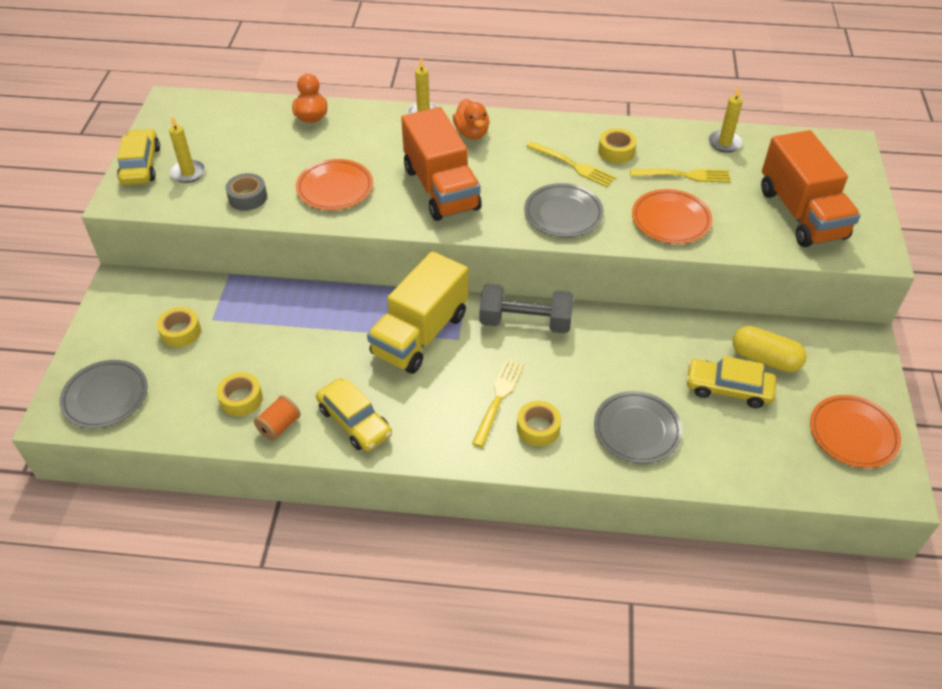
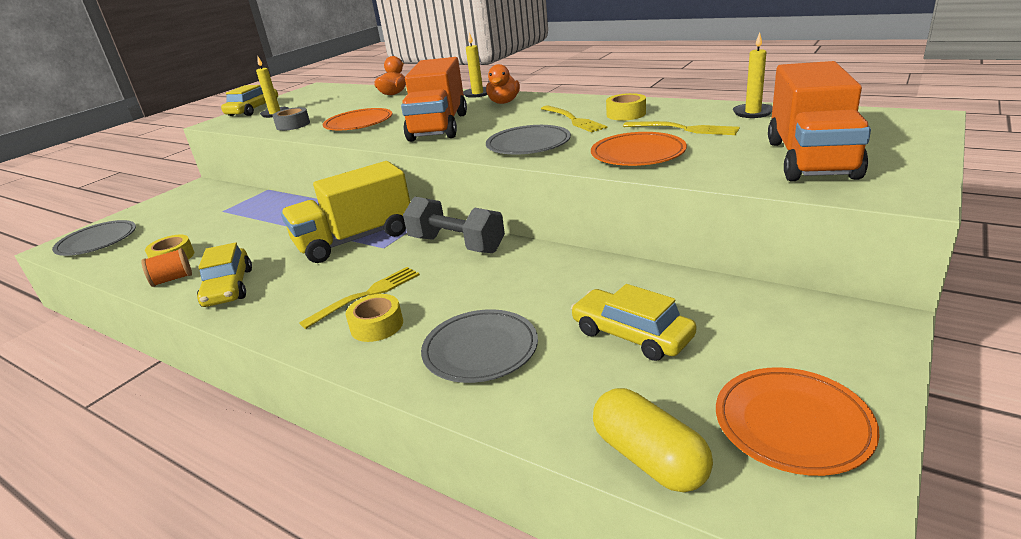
camera: 30 degrees right, 20 degrees down
(180, 332) = (193, 215): yellow tape -> none
(765, 359) = (706, 315): yellow capsule -> yellow capsule (649, 458)

